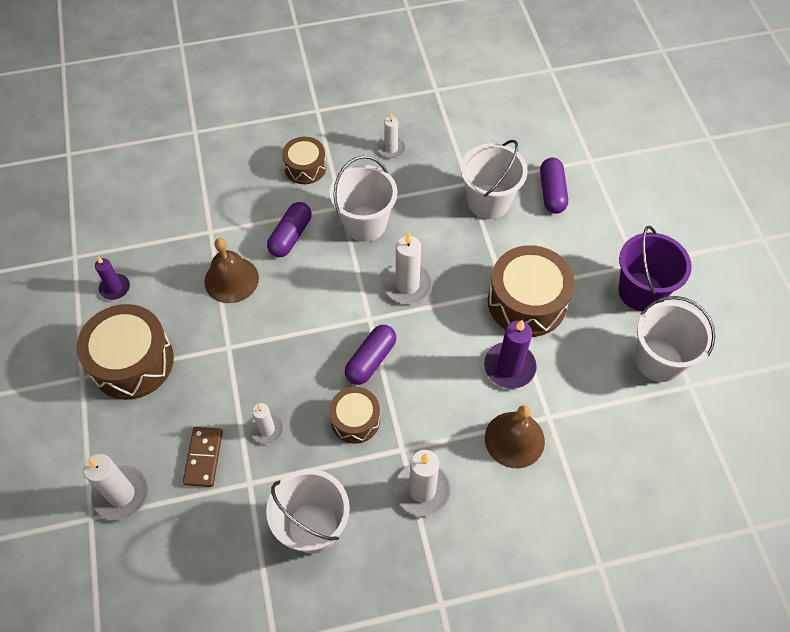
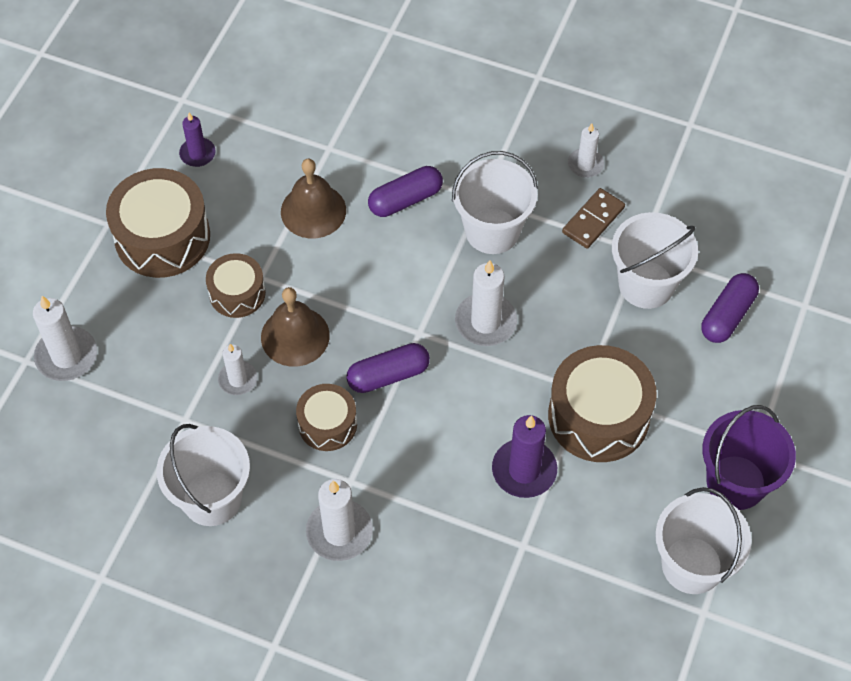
camera: 35 degrees right, 0 degrees up
(203, 457) = (161, 369): brown domino -> brown domino (593, 220)
(305, 167) = (476, 134): brown drum -> brown drum (237, 293)
(514, 439) = (469, 544): brown bell -> brown bell (295, 336)

